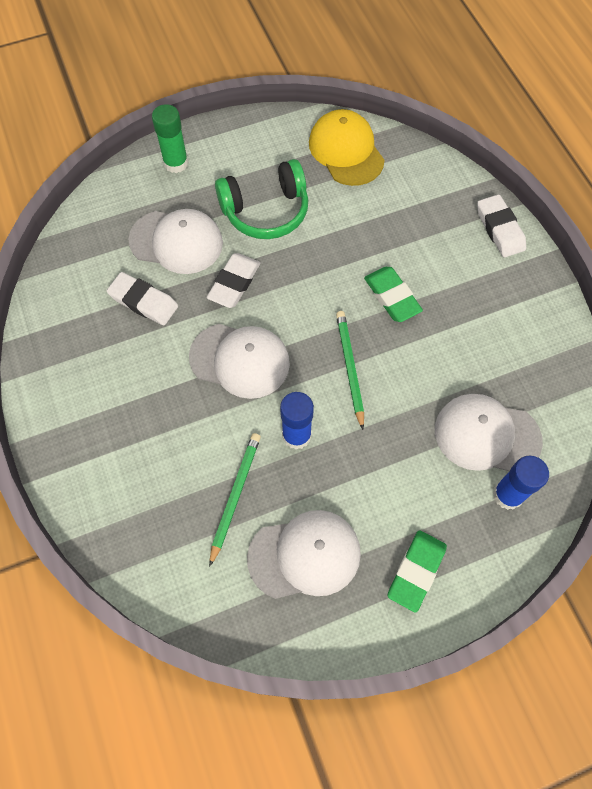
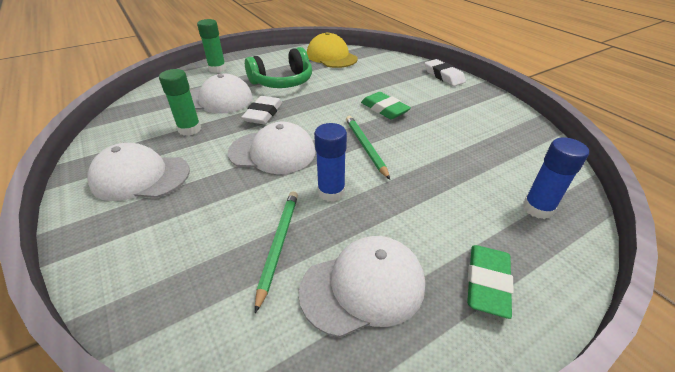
camera: 10 degrees left, 25 degrees down
(143, 301) = (189, 129): white eraser -> green glue stick
(487, 435) = (495, 172): white cap -> white cap (140, 177)

